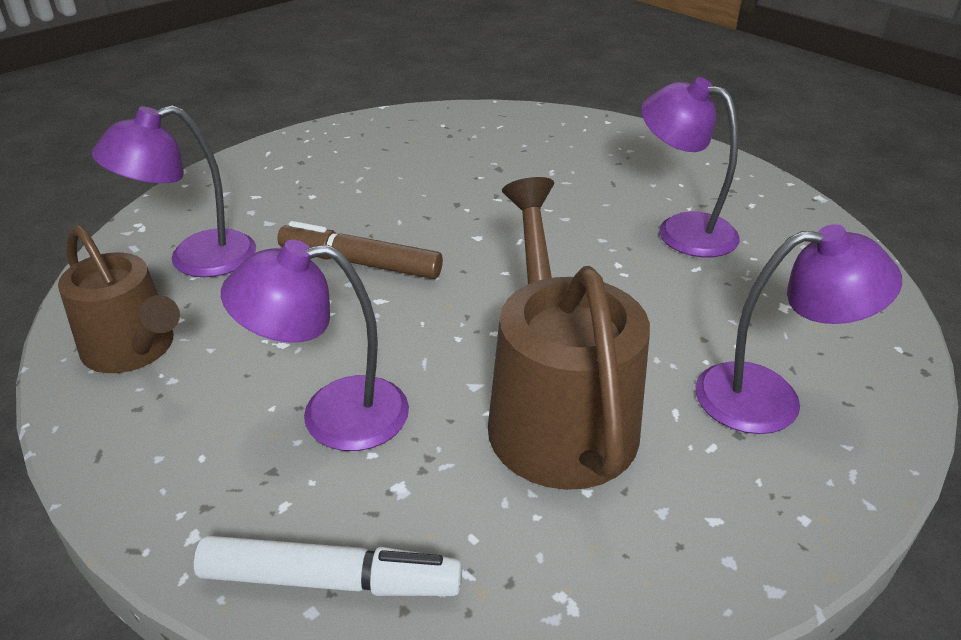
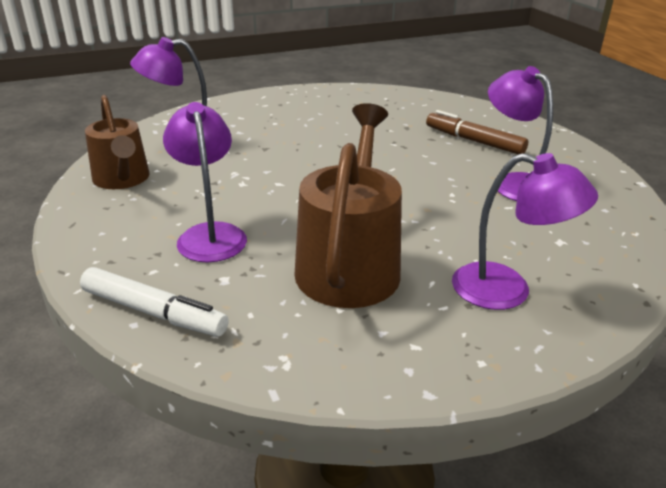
camera: 20 degrees right, 5 degrees down
(332, 415) = (210, 234): purple lamp -> purple lamp turned 60 degrees clockwise
(360, 263) = (280, 162): brown marker -> brown marker (474, 141)

